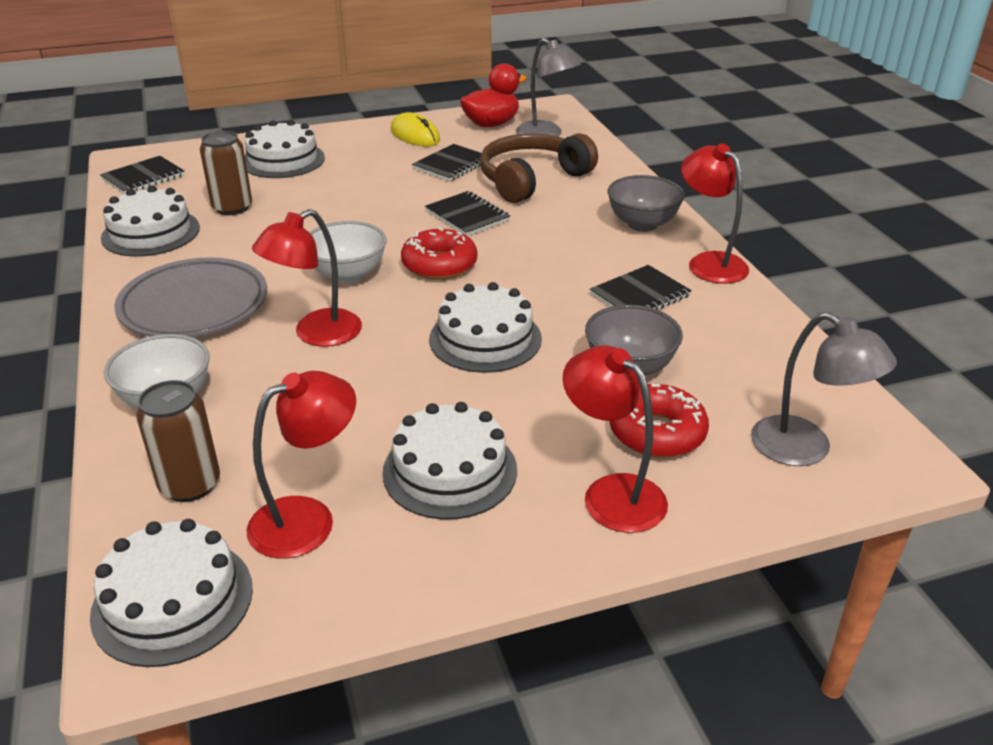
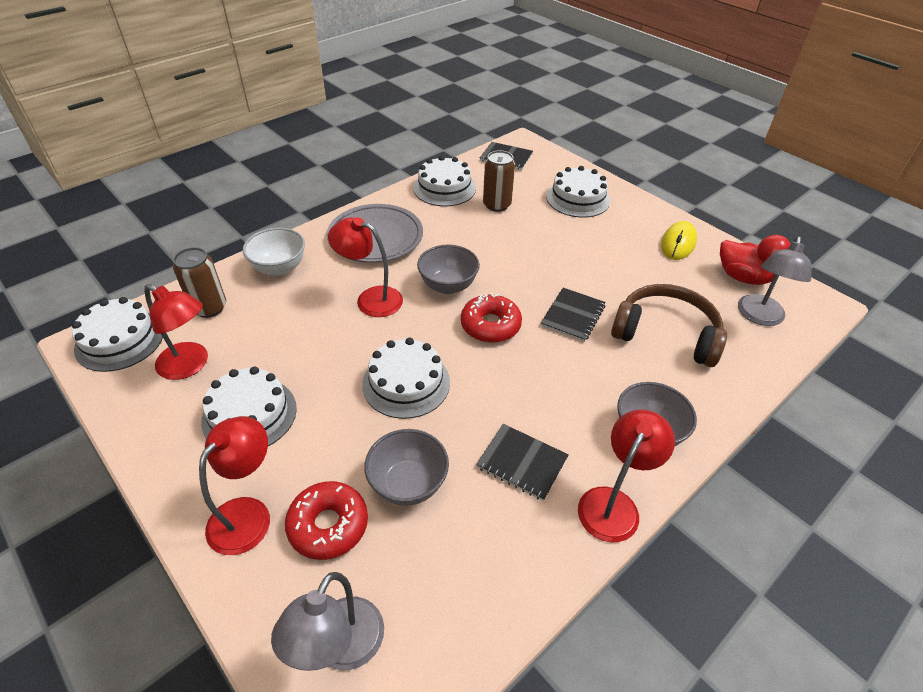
camera: 65 degrees right, 10 degrees up
(348, 275) = (448, 286): white bowl -> grey bowl
(451, 165) = (647, 279): black notebook -> none

